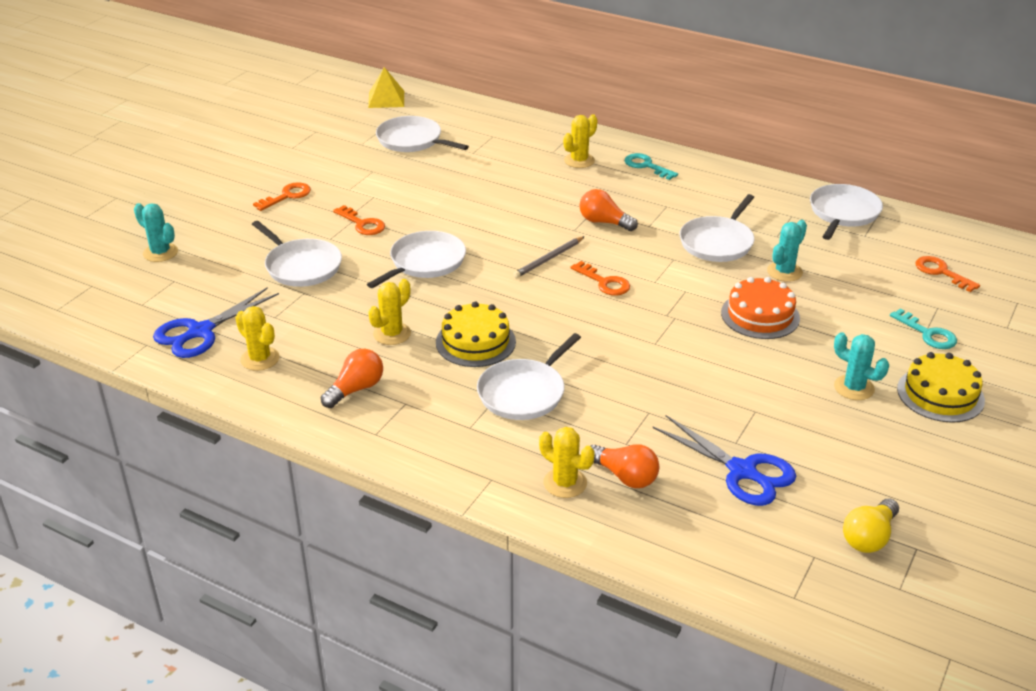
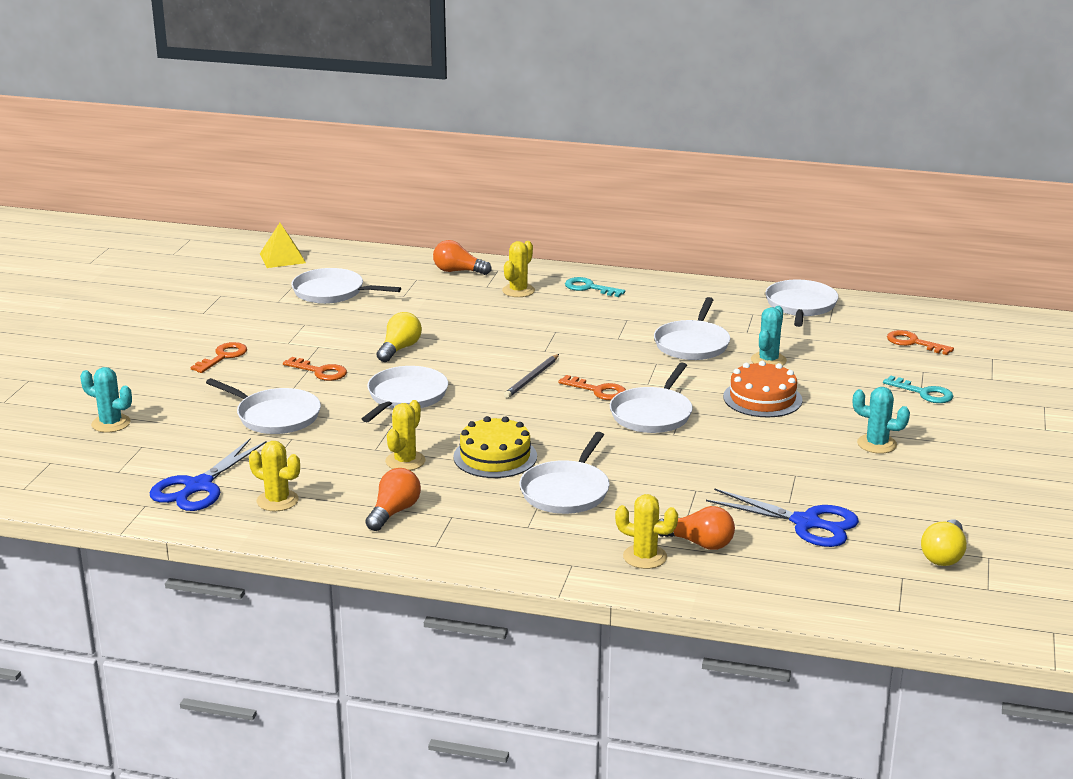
camera: 15 degrees left, 10 degrees down
(443, 209) = (399, 349): none -> yellow light bulb
(604, 222) = (571, 340): orange light bulb -> orange light bulb (458, 271)
(644, 317) = (652, 414): none -> white pan
(940, 394) = (956, 438): yellow cake -> none

